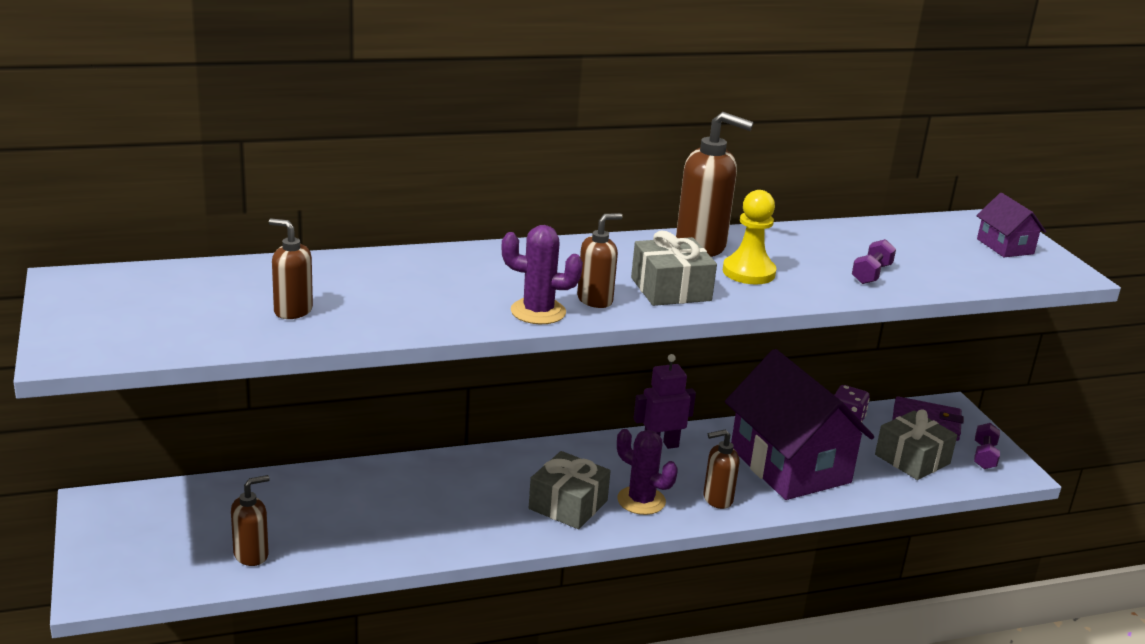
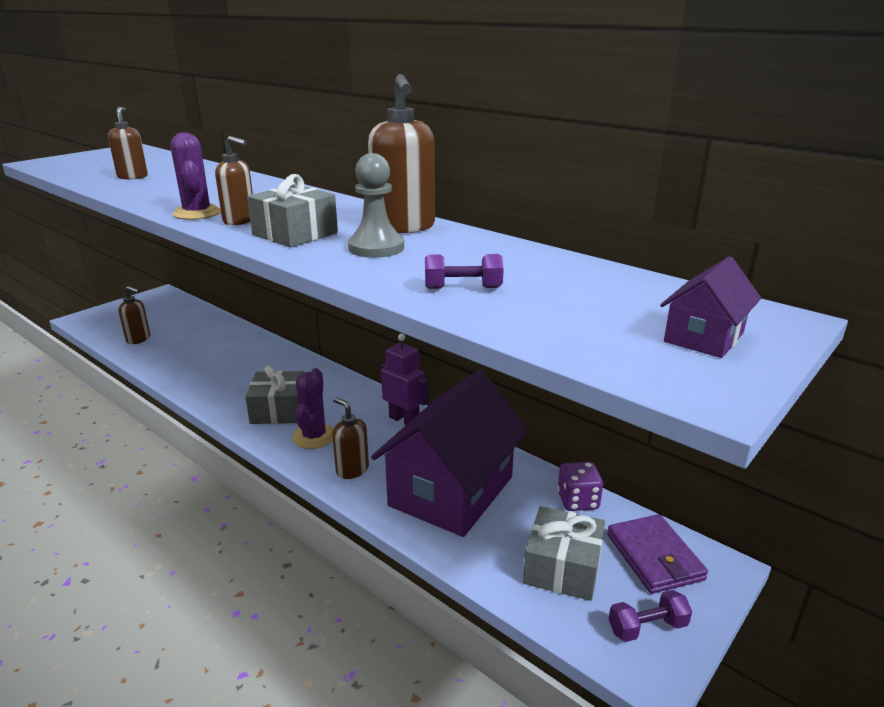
camera: 60 degrees right, 0 degrees up
(748, 272) = (376, 248): yellow pawn -> grey pawn

